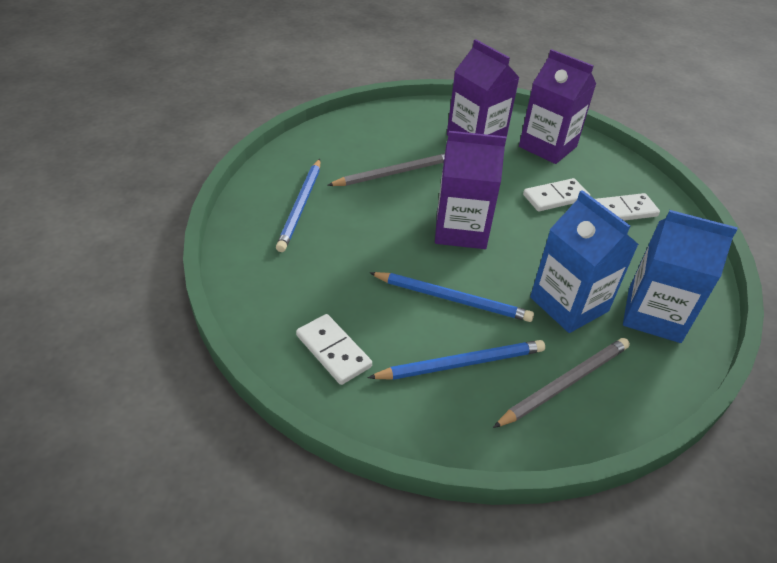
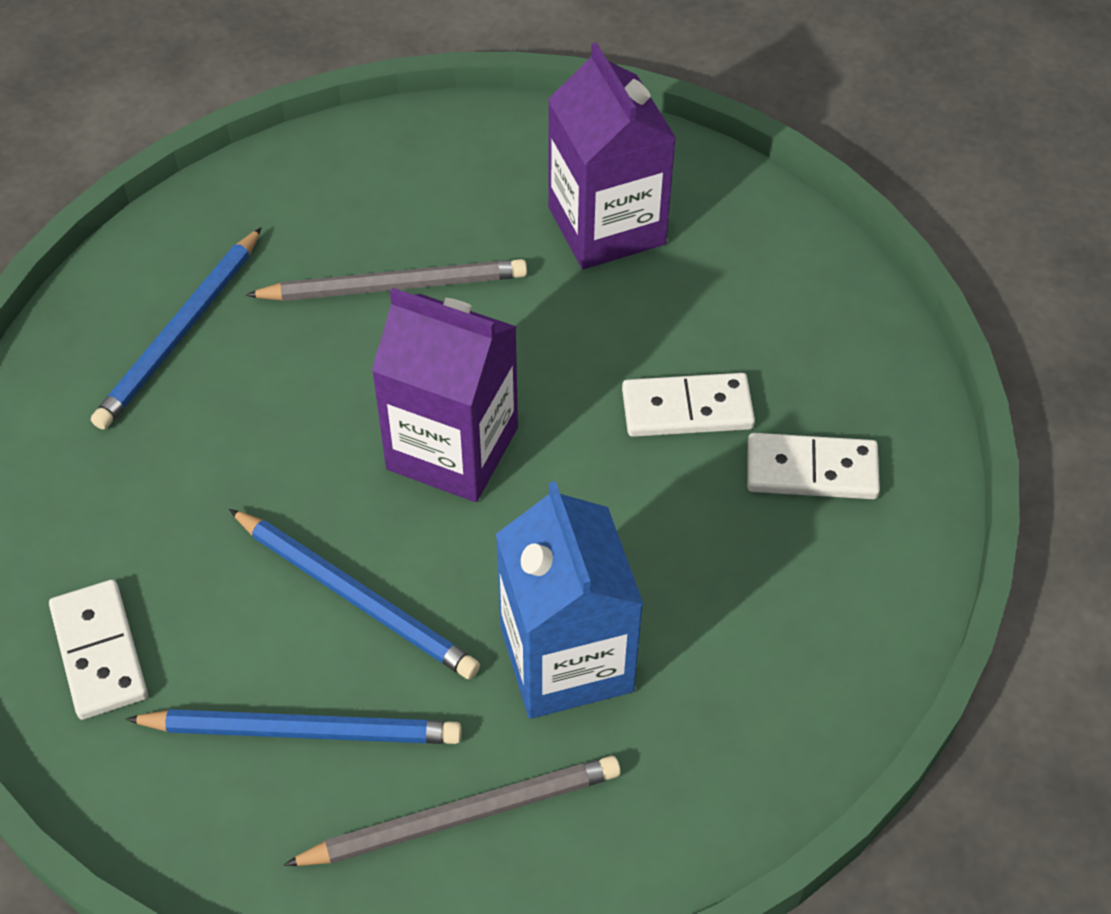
camera: 20 degrees right, 10 degrees up
(547, 147) = (748, 276): purple carton -> none
(654, 315) = (718, 720): blue carton -> none

